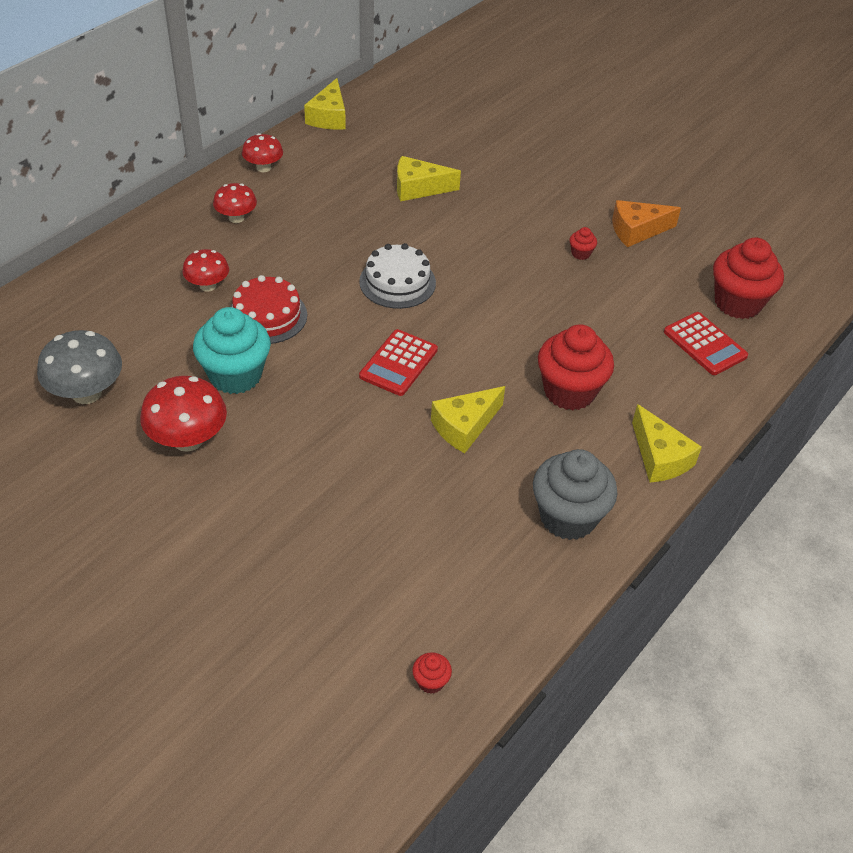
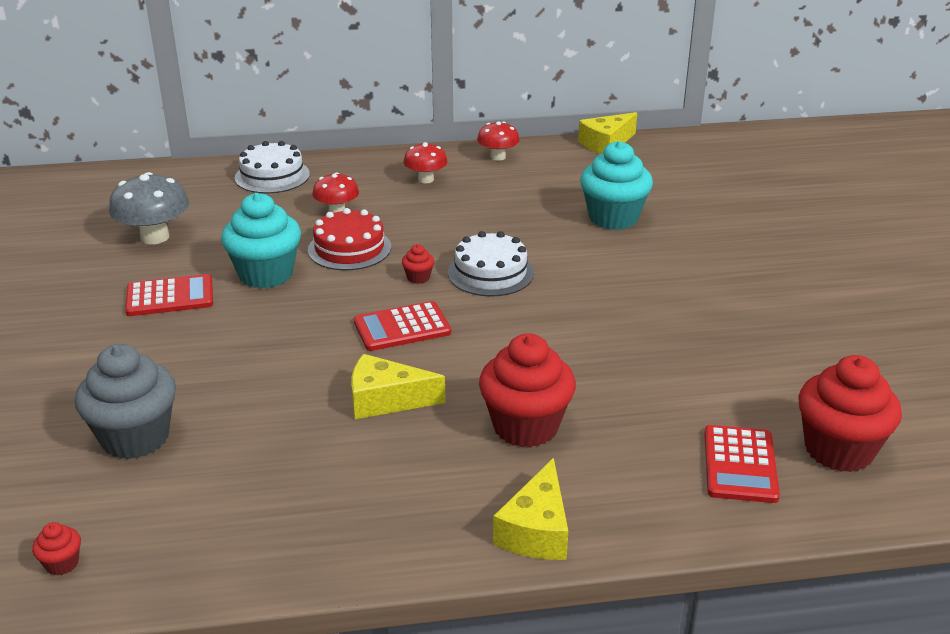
camera: 45 degrees right, 15 degrees down
(100, 277) = (272, 176): none -> white cake
(188, 439) = (170, 297): red mushroom -> red calculator
(418, 188) = (613, 218): yellow cheese -> turquoise cupcake
(568, 517) = (368, 521): grey cupcake -> grey cupcake (135, 438)
(580, 253) = (706, 328): red cupcake -> red cupcake (418, 278)
(637, 230) = (801, 337): orange cheese -> none

